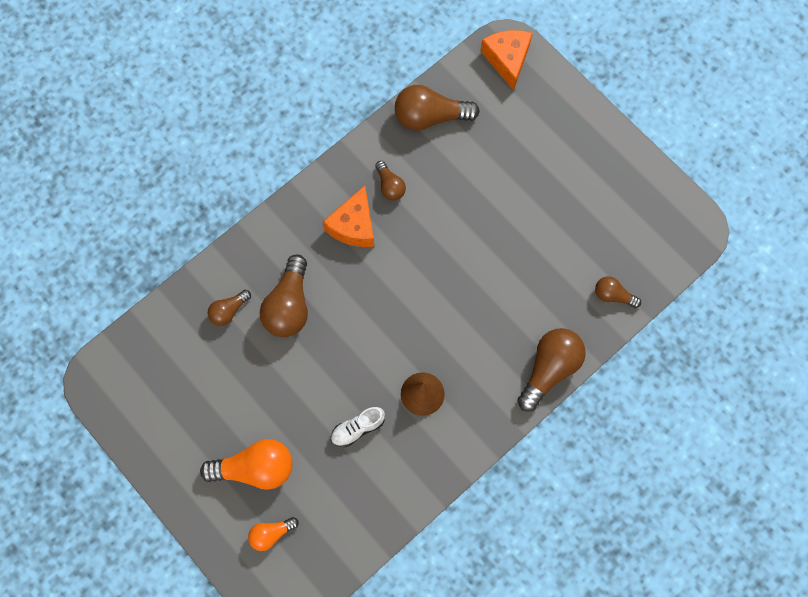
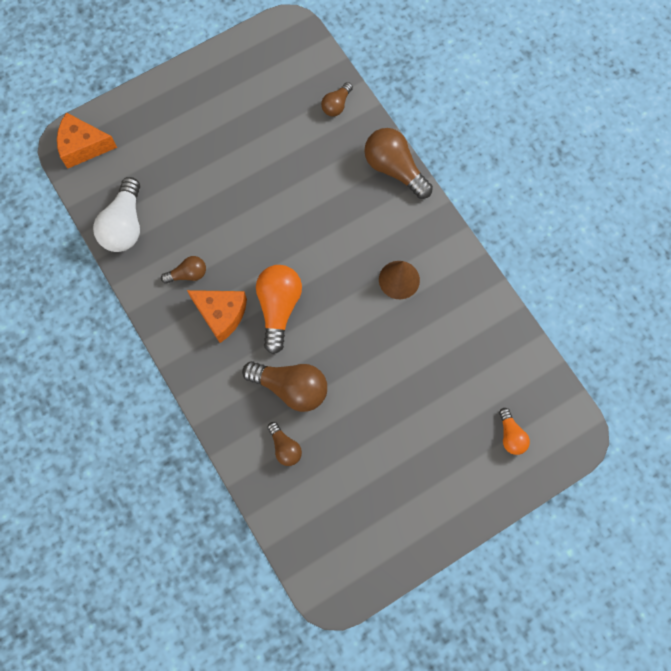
camera: 80 degrees left, 0 degrees up
(255, 468) = (447, 442): orange light bulb -> orange light bulb (278, 308)
(357, 428) = (423, 342): white shoe -> none
(430, 117) = (125, 225): brown light bulb -> white light bulb

